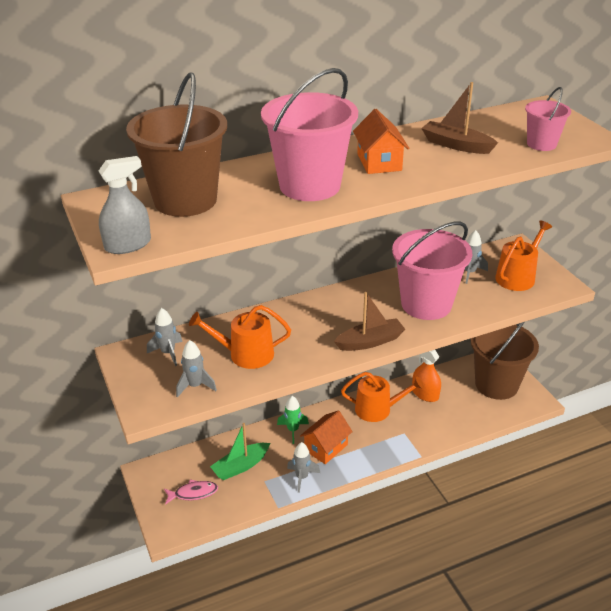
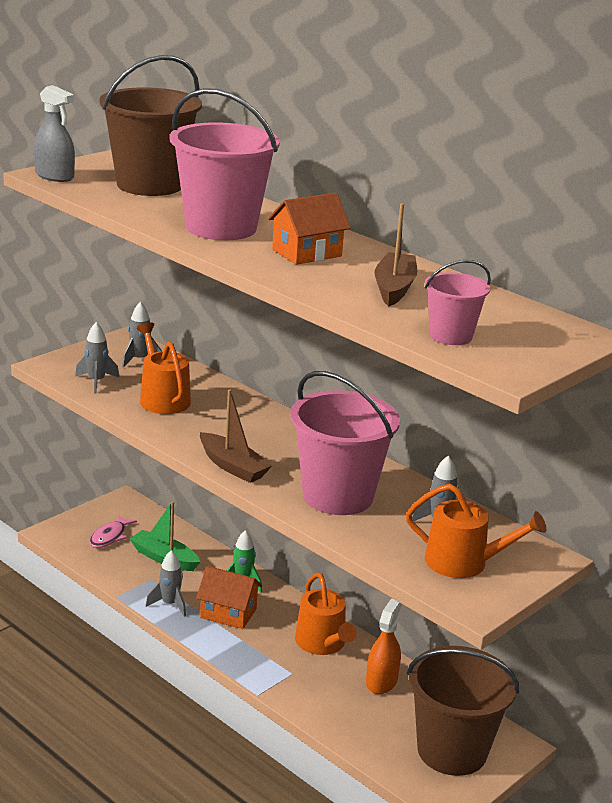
camera: 65 degrees right, 10 degrees down
(193, 493) = (109, 537): pink fish -> pink fish turned 60 degrees clockwise

